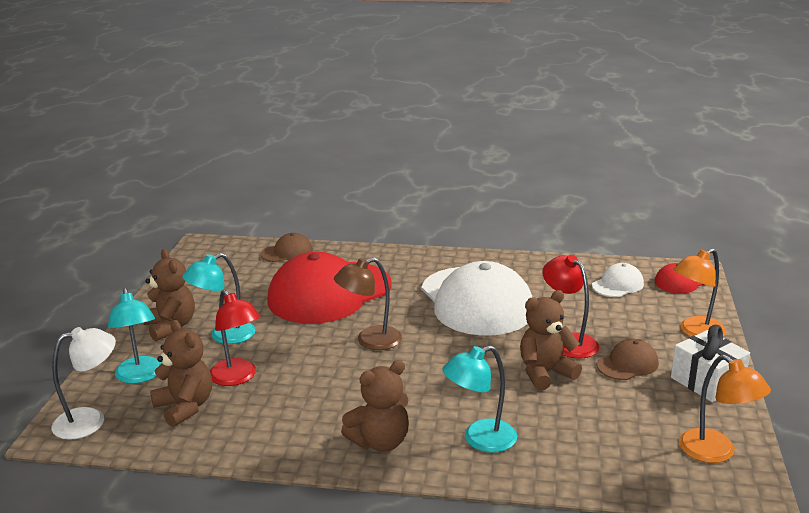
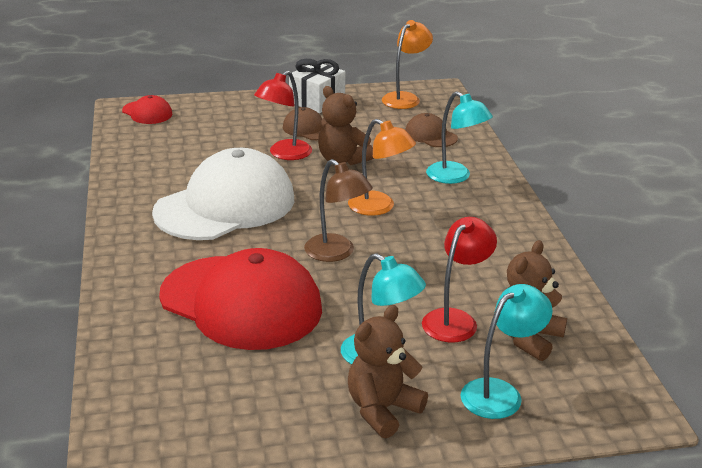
camera: 110 degrees left, 5 degrees up
(90, 420) = (600, 397): white lamp -> none
(287, 252) = (129, 369): brown cap -> brown cap (430, 135)
(380, 442) = (492, 218): brown teddy bear -> none
(617, 285) = (163, 139): white cap -> none
(695, 332) = (242, 106): orange lamp -> orange lamp (379, 207)

